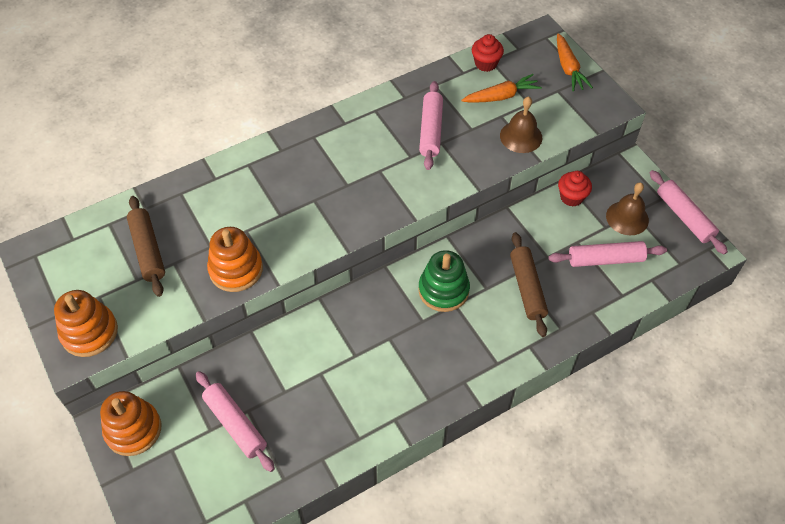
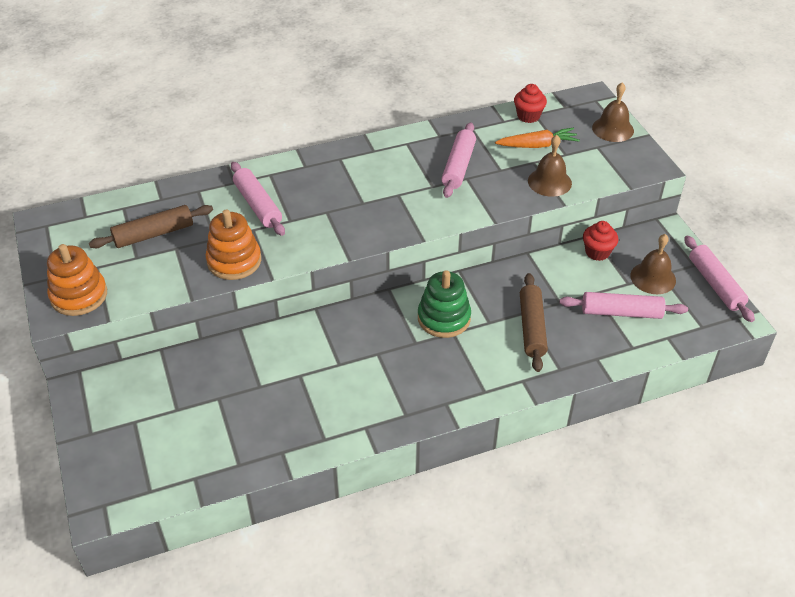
camera: 10 degrees right, 10 degrees down
(133, 429) = (101, 398): orange stacking toy -> none
(148, 250) = (154, 234): brown rolling pin -> brown rolling pin turned 75 degrees clockwise
(235, 424) = (203, 408): pink rolling pin -> pink rolling pin (258, 205)
(568, 68) = (613, 129): orange carrot -> brown bell

